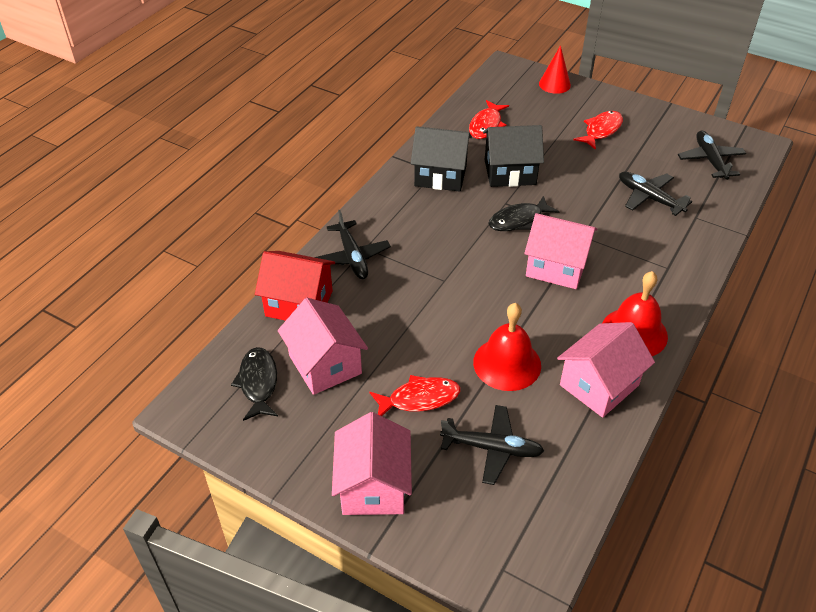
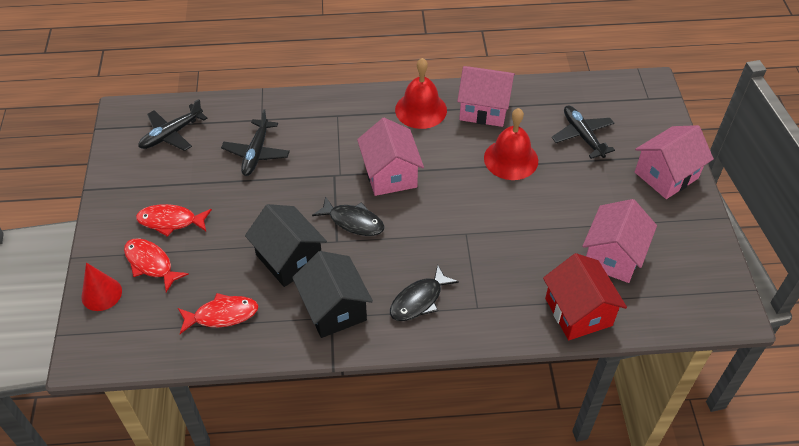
camera: 125 degrees left, 5 degrees up
(258, 383) = (668, 285): black fish -> black fish (419, 300)
(352, 256) = (496, 310): black plane -> none
(419, 399) = (584, 188): red fish -> red fish (151, 264)

